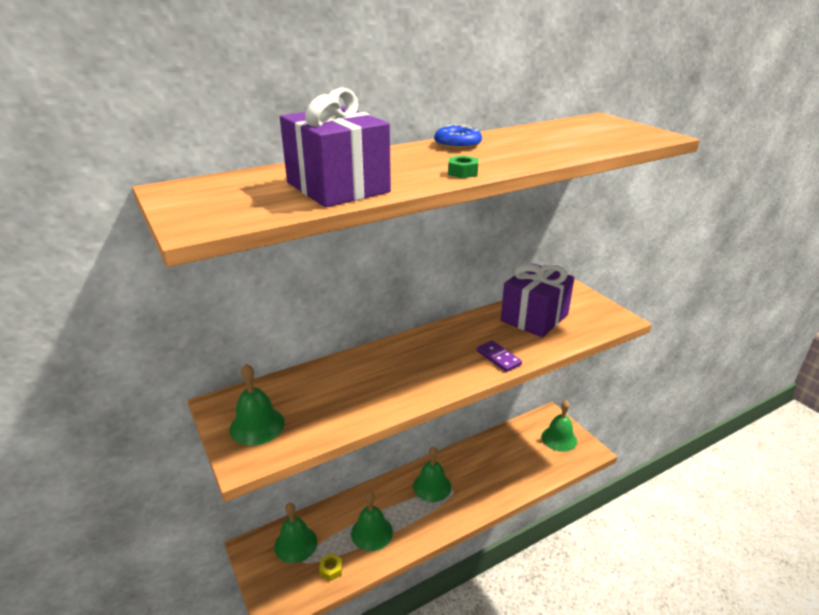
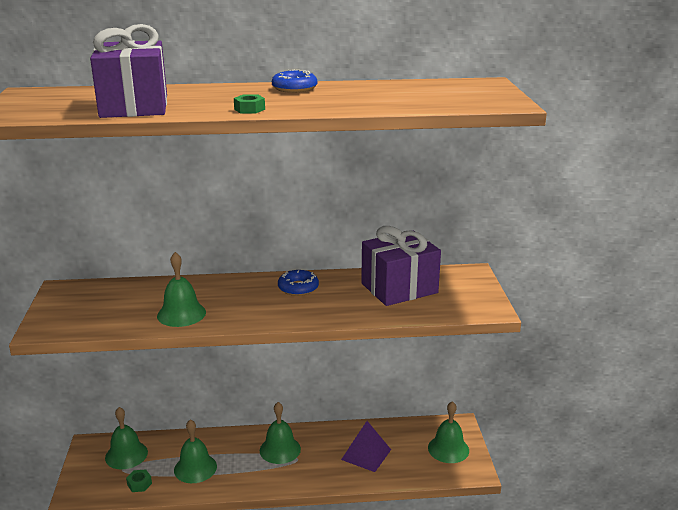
camera: 25 degrees right, 5 degrees down
(257, 425) = (73, 310): green bell -> green bell (181, 314)
(331, 569) = (139, 484): yellow nut -> green nut
(453, 339) = (298, 288): none -> blue donut
(498, 358) = (322, 312): purple domino -> none
(503, 465) = (366, 454): none -> purple pyramid

